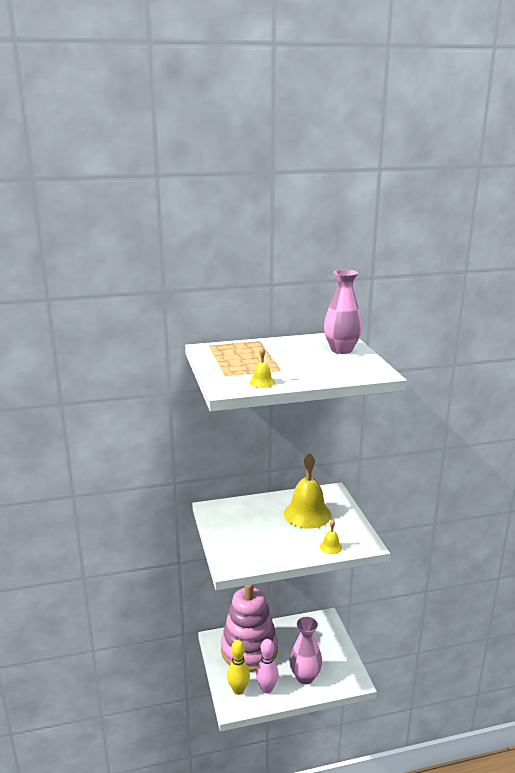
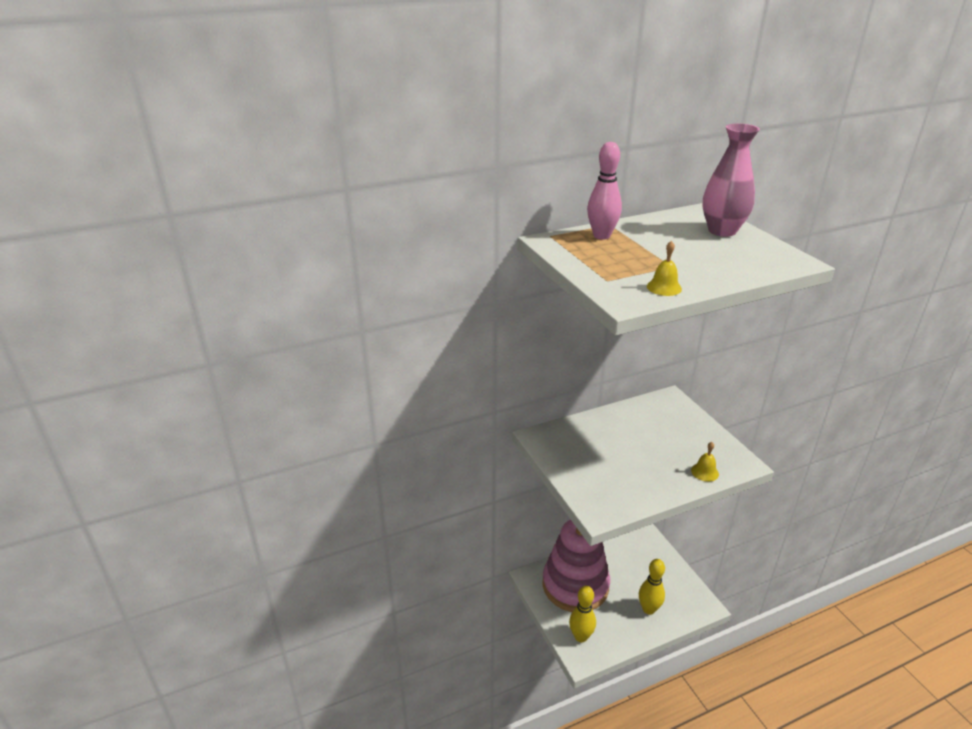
camera: 10 degrees left, 10 degrees up
(267, 689) = (612, 630): pink bowling pin -> pink bowling pin (601, 236)
(305, 677) = (648, 609): pink vase -> yellow bowling pin
(307, 514) = (656, 432): yellow bell -> none

